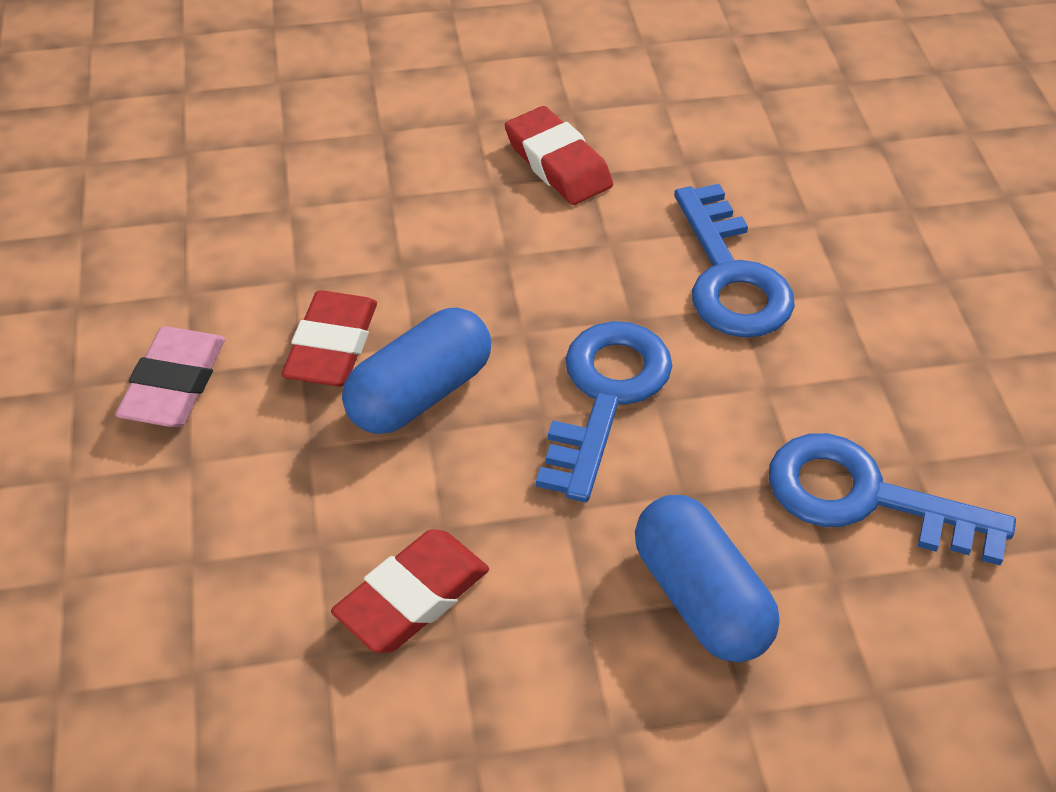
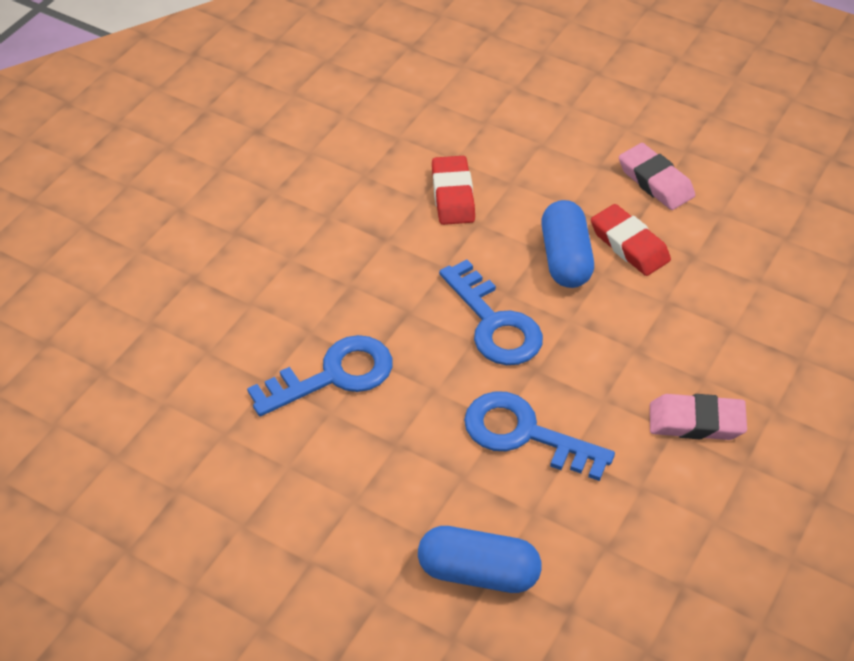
camera: 130 degrees right, 0 degrees up
(558, 163) = (696, 422): red eraser -> pink eraser
(700, 598) = (352, 280): blue capsule -> blue capsule (478, 572)

